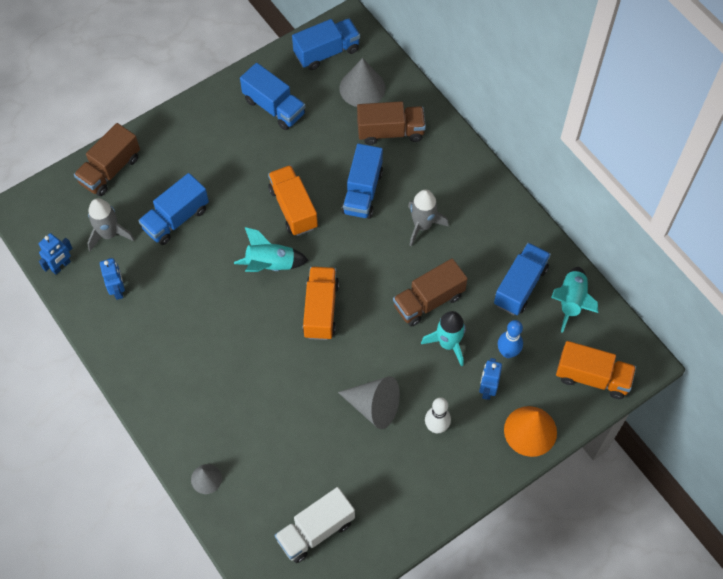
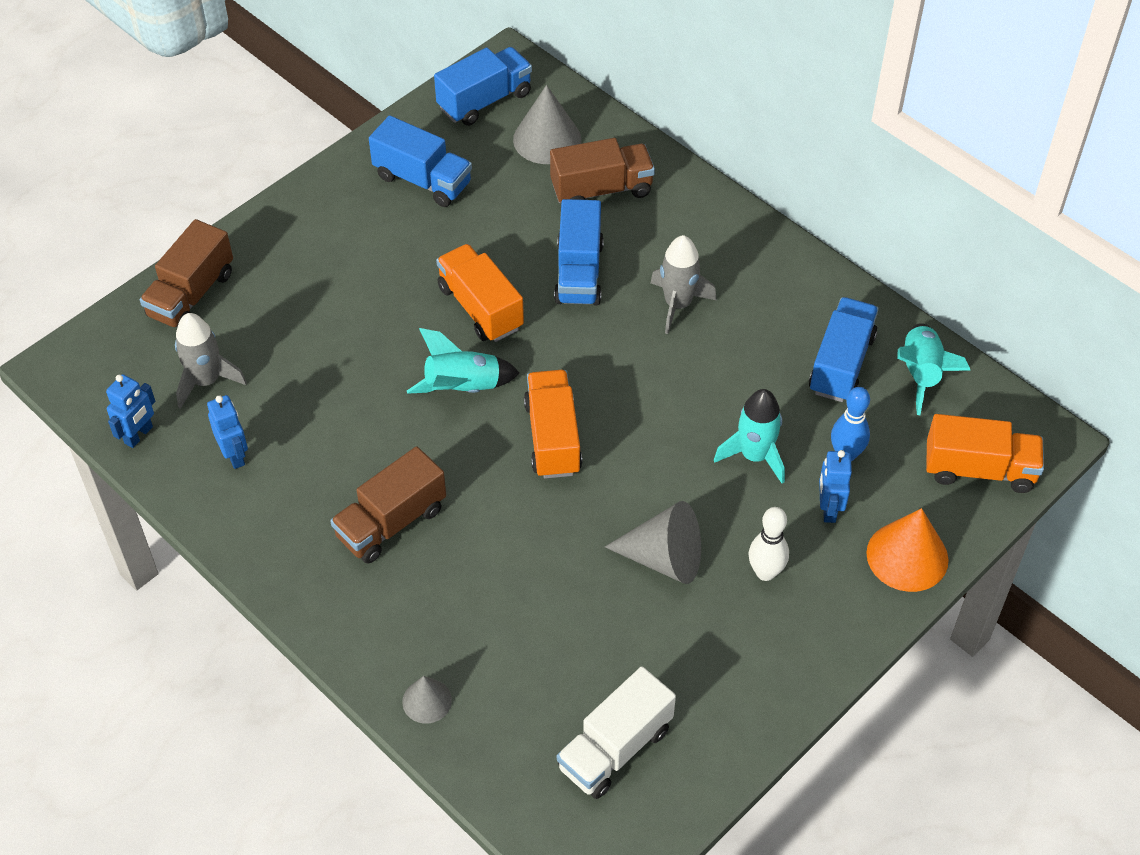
camera: 10 degrees left, 10 degrees down
(176, 219) = (305, 346): blue truck -> none
(428, 301) = (711, 403): brown truck -> brown truck (391, 522)

